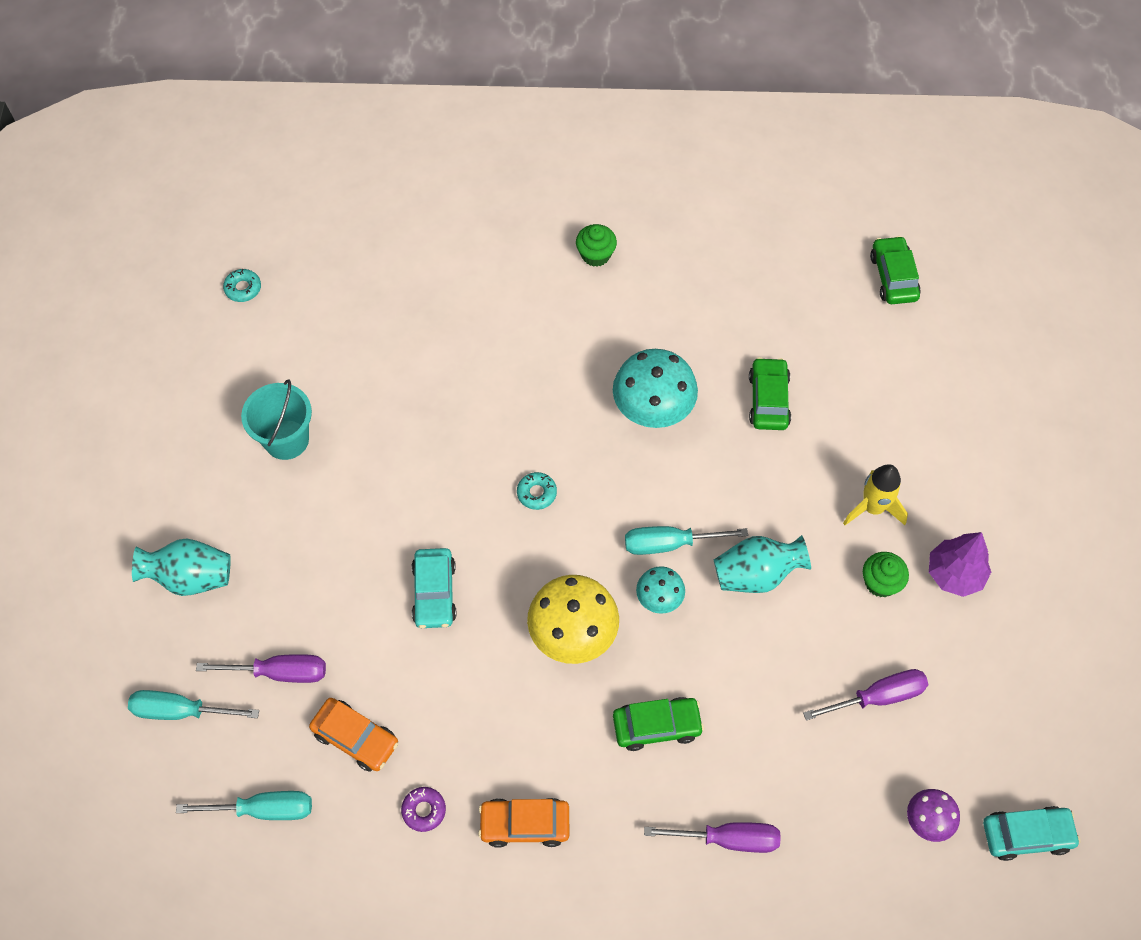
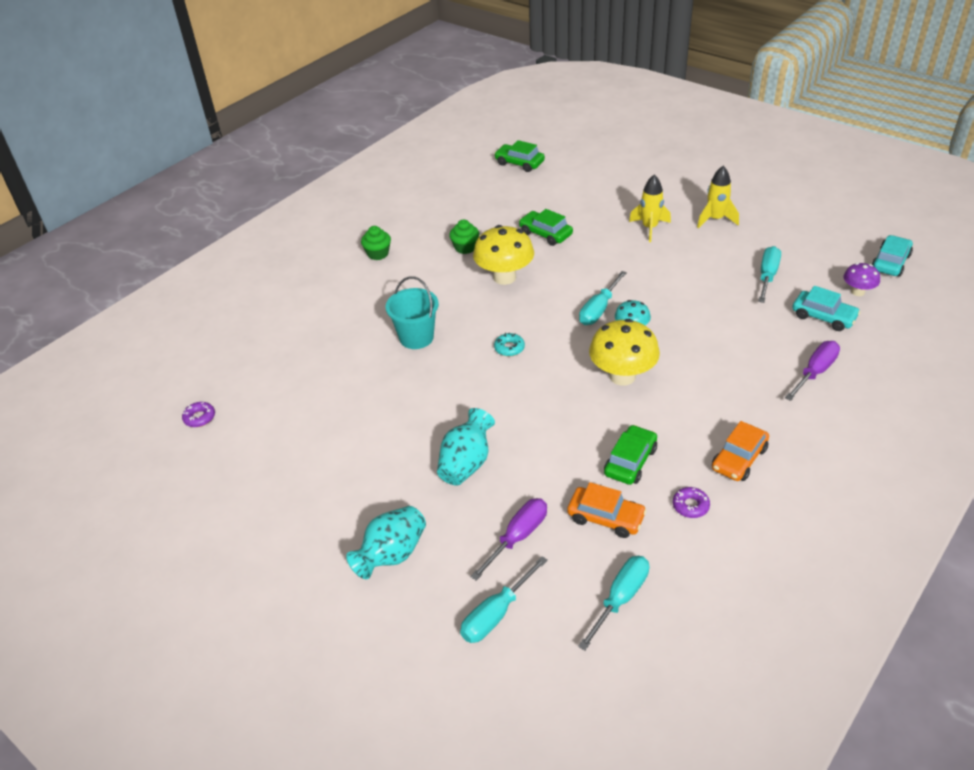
camera: 50 degrees left, 20 degrees down
(243, 288) = (199, 418): turquoise donut -> purple donut
(286, 439) = (341, 449): turquoise bucket -> turquoise bucket (416, 337)
(355, 738) = (606, 517): orange car -> orange car turned 45 degrees clockwise
(434, 593) = (533, 426): turquoise car -> turquoise car (823, 317)
(653, 410) = (504, 277): turquoise mushroom -> yellow mushroom
(657, 726) = (716, 368): green car -> green car (630, 461)
(756, 574) = (651, 286): turquoise vase -> turquoise vase (466, 463)
(877, 697) = (767, 276): purple screwdriver -> turquoise screwdriver
(880, 582) = (697, 245): green cupcake -> green cupcake (465, 248)
(954, 574) = (715, 219): purple tree -> yellow rocket

